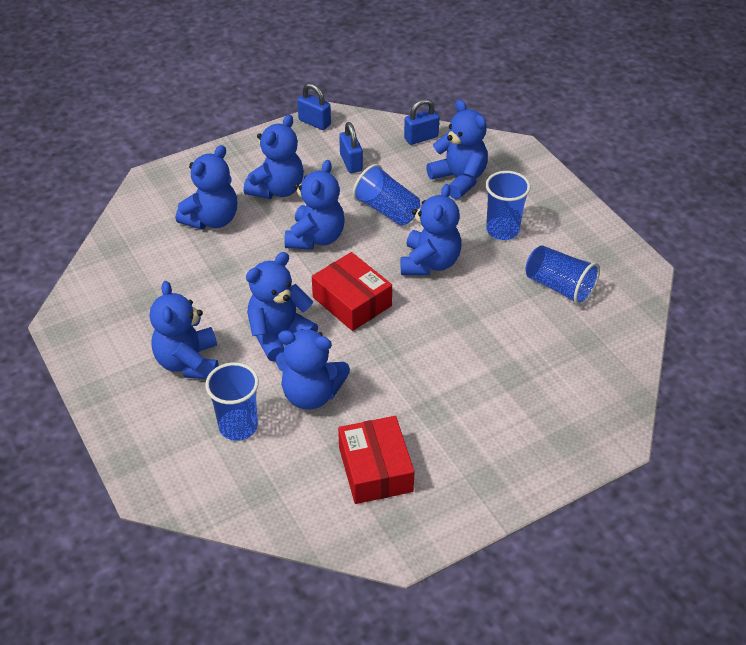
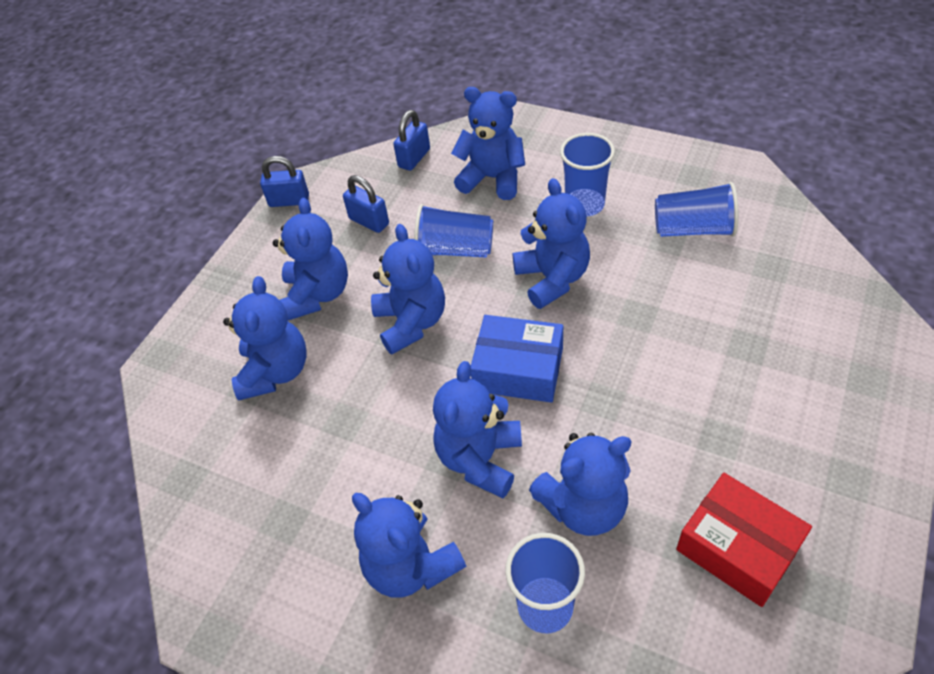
camera: 30 degrees left, 5 degrees up
(352, 301) = (518, 369): red box -> blue box

